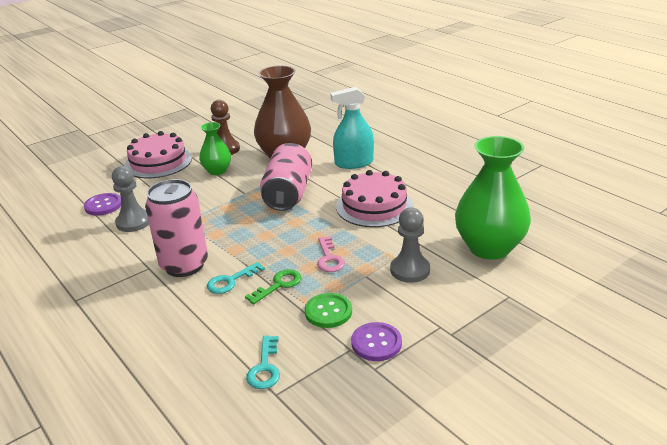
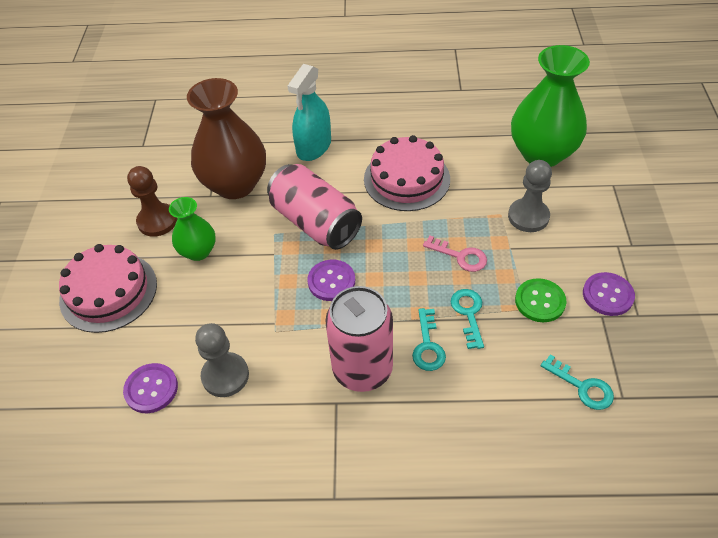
camera: 50 degrees left, 20 degrees up
(245, 221) = (331, 281): none -> purple button
(278, 285) = (468, 313): green key -> turquoise key

